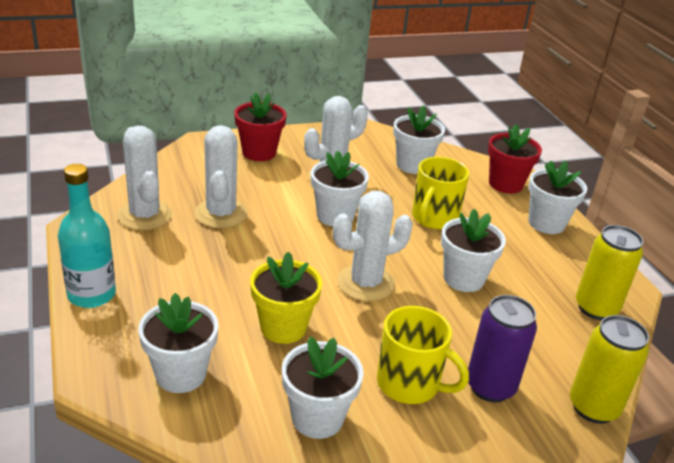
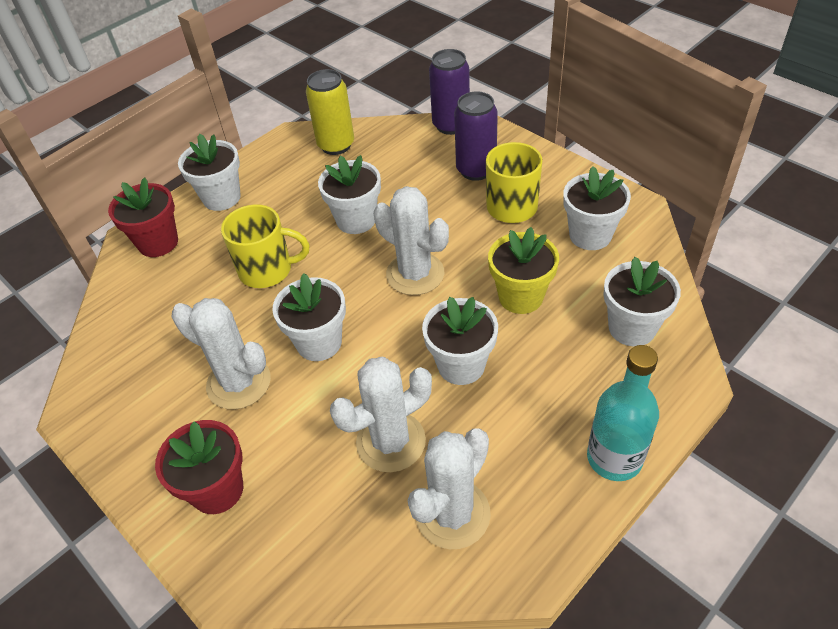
camera: 110 degrees left, 15 degrees up
(413, 165) = (158, 326): white flower pot -> white flower pot (461, 365)
(593, 407) = (451, 125): yellow can -> purple can

